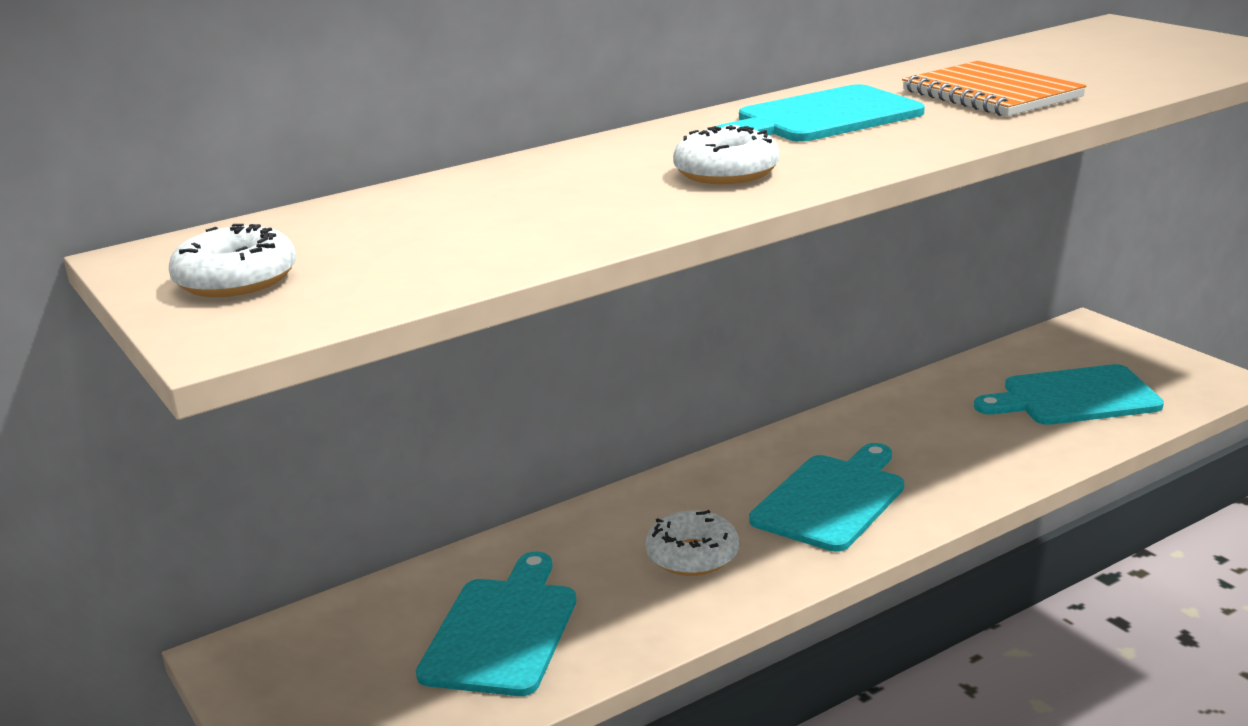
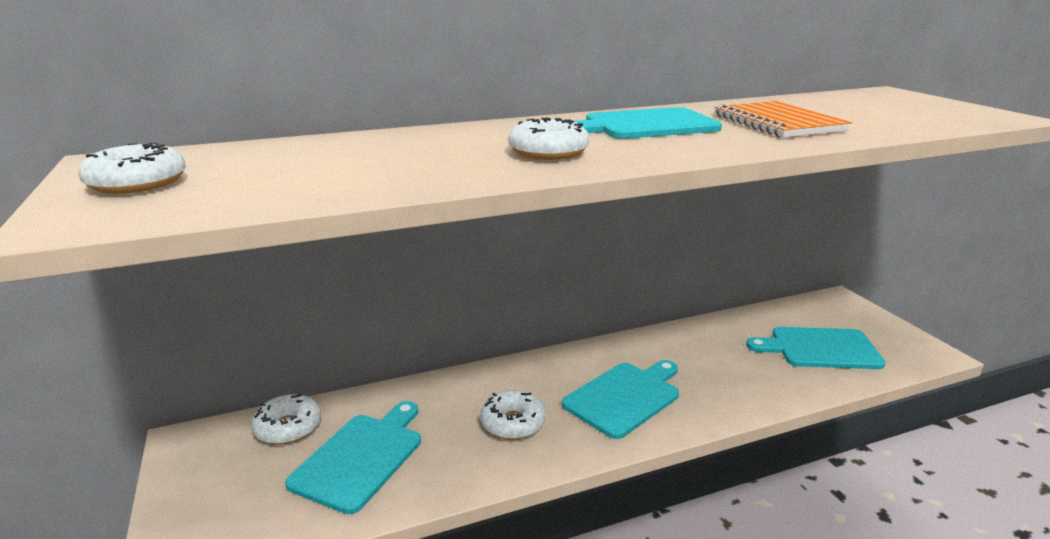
camera: 10 degrees right, 0 degrees up
(374, 614) = (288, 427): none -> white donut

